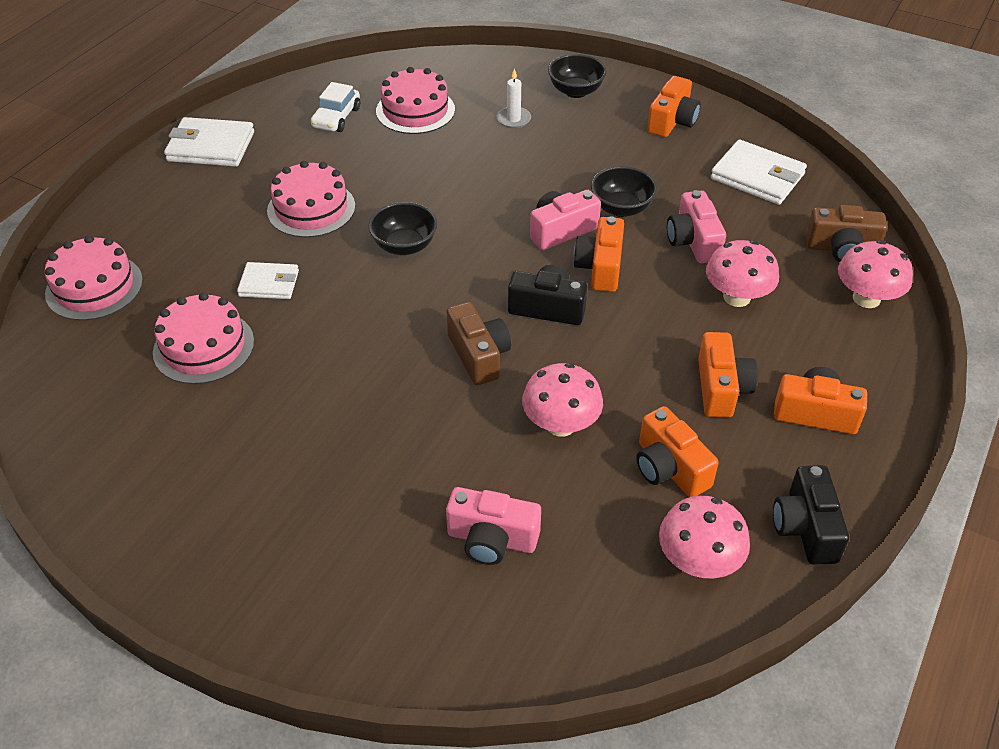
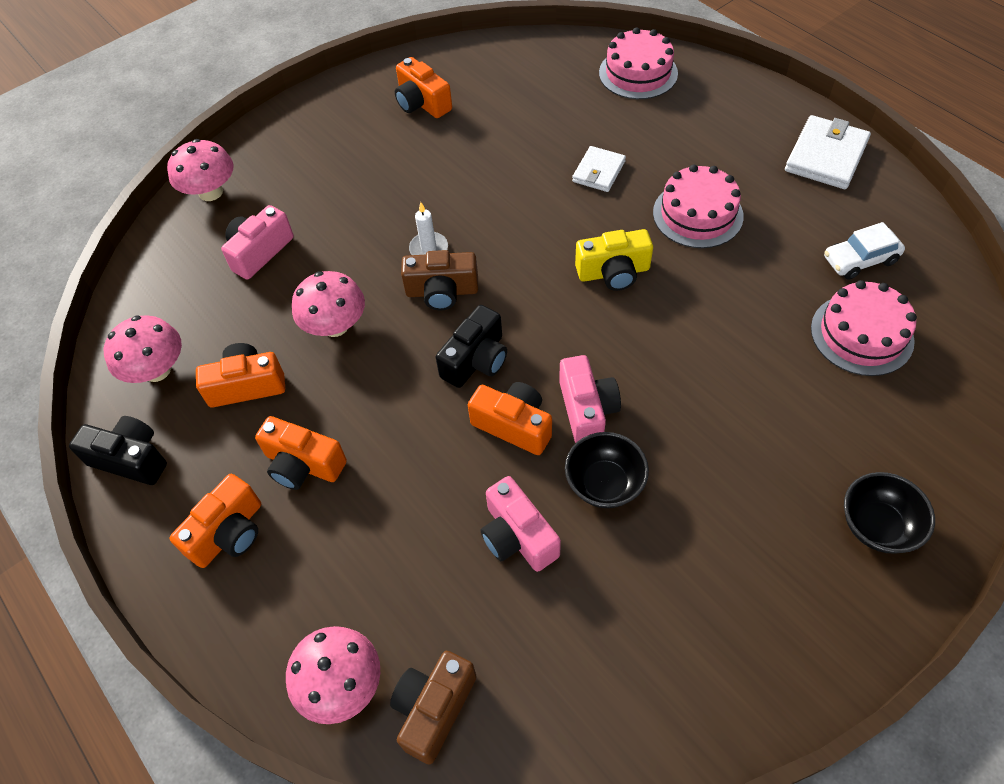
camera: 115 degrees right, 10 degrees up
(203, 347) = (538, 126): pink cake -> none
(336, 118) = (860, 260): white car -> white car turned 60 degrees counterclockwise
(404, 246) = (613, 272): black bowl -> yellow camera
(513, 119) = (821, 430): white candle -> white candle (429, 249)
(672, 121) = (774, 624): orange camera -> orange camera (422, 103)
(693, 241) = (517, 536): pink camera -> pink camera turned 135 degrees counterclockwise
(737, 297) = (411, 539): pink mushroom -> pink mushroom (211, 192)
(757, 176) = (613, 679): white wallet -> none

